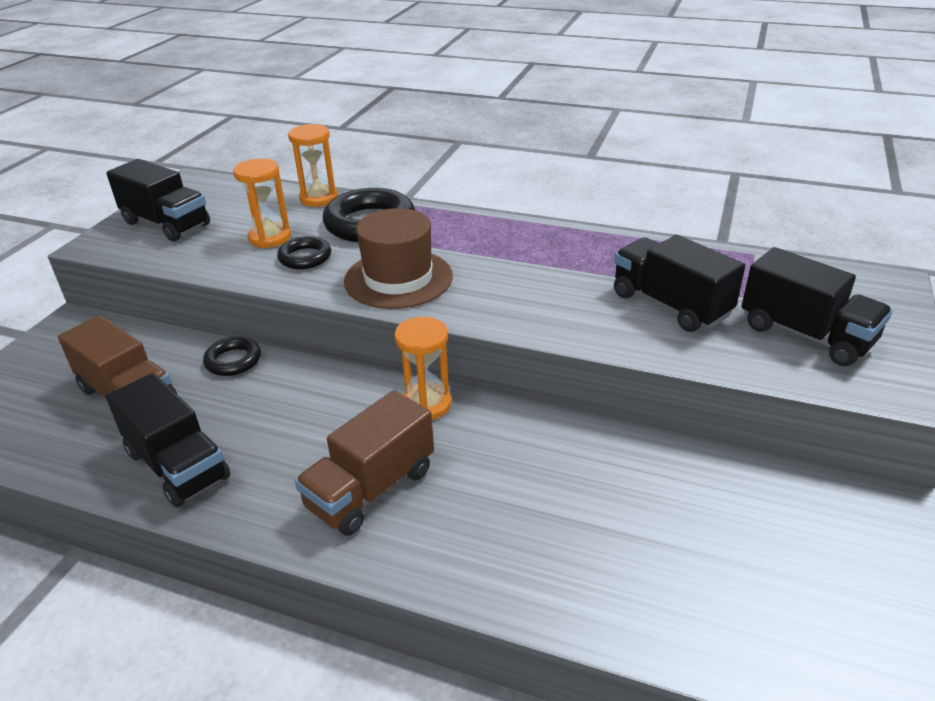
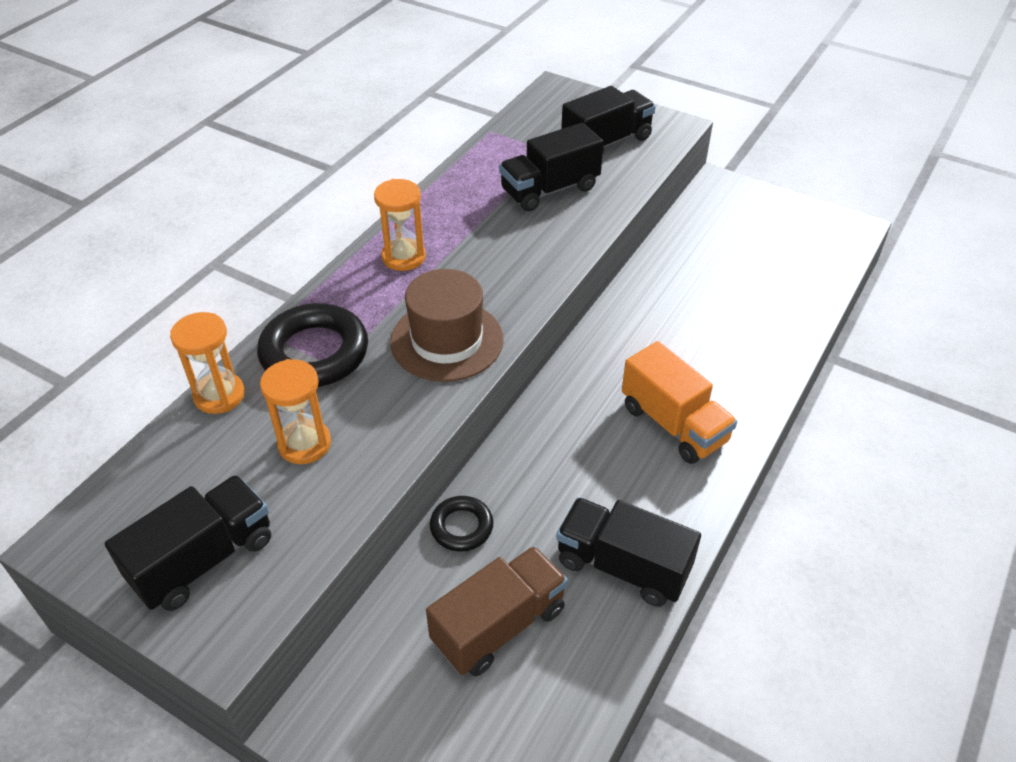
camera: 80 degrees left, 10 degrees up
(177, 465) = (622, 566): black truck -> black truck turned 120 degrees counterclockwise
(305, 257) = (369, 412): black ring -> none
(371, 488) = (673, 424): brown truck -> orange truck
(426, 404) = (574, 379): orange hourglass -> orange hourglass (403, 257)

